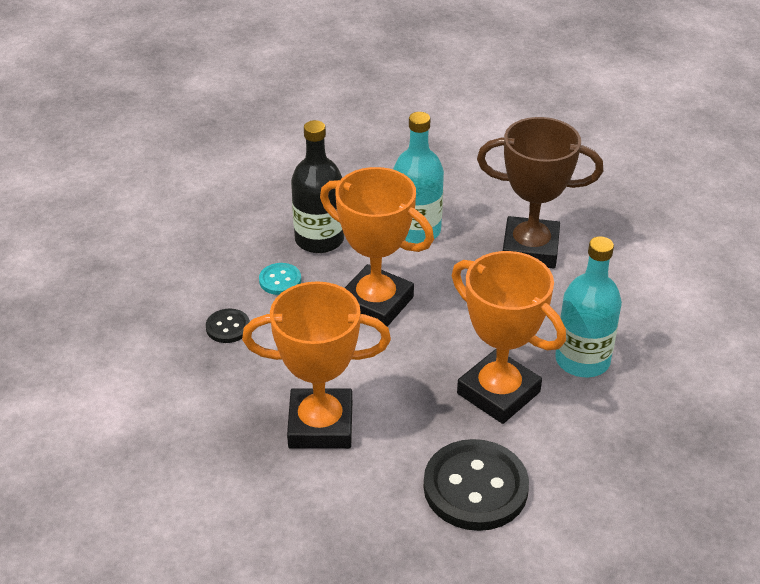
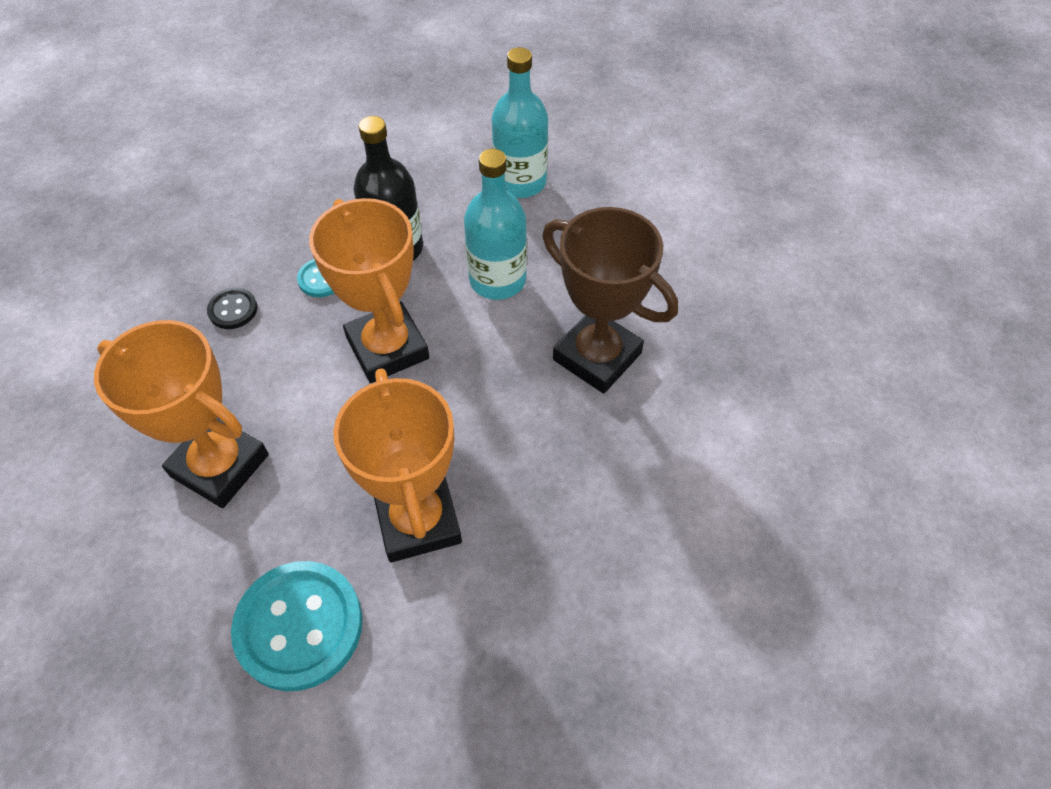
camera: 30 degrees right, 15 degrees up
(475, 487) = (299, 626): black button -> turquoise button
(582, 360) = (539, 526): turquoise bottle -> turquoise bottle (520, 182)

